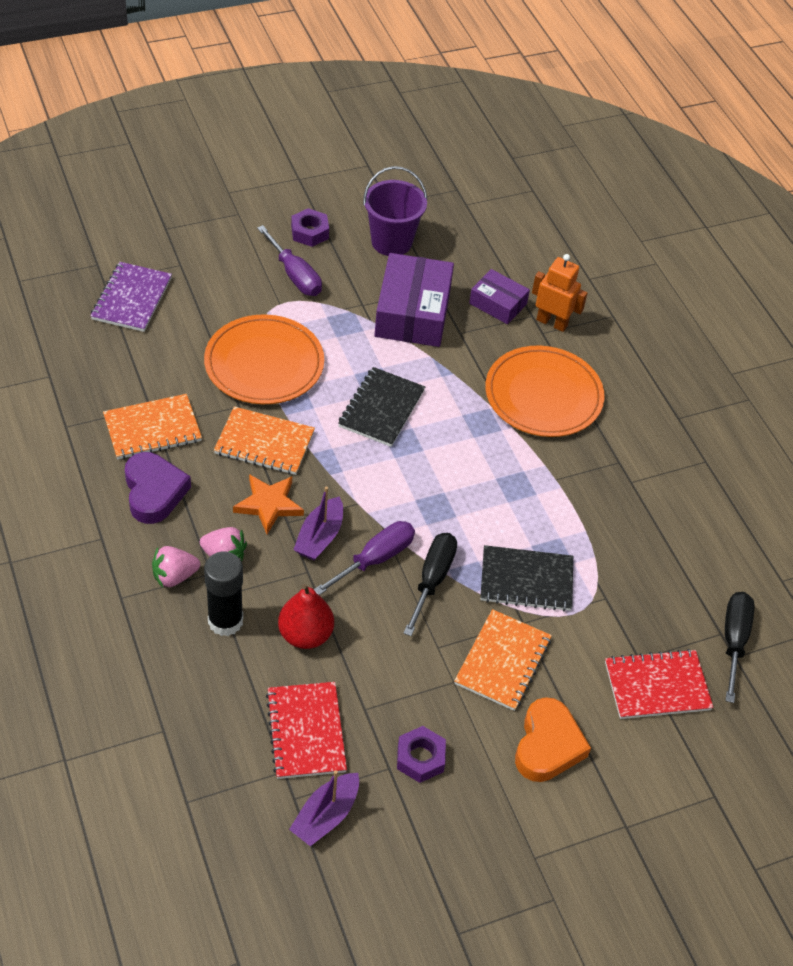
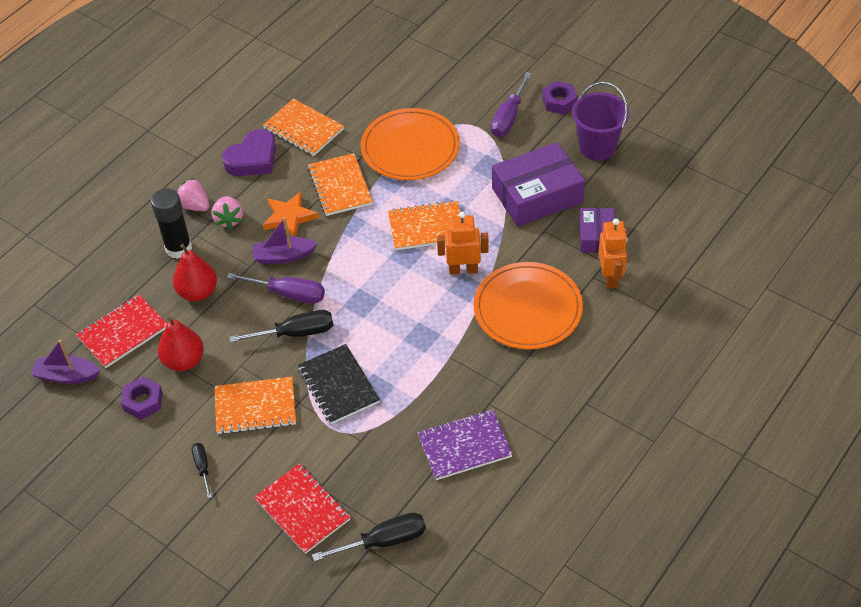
camera: 65 degrees right, 0 degrees up
(132, 299) = (405, 57): purple notebook -> purple notebook (464, 446)
(381, 408) = (426, 227): black notebook -> orange notebook
(392, 694) = (184, 361): none -> red pear
(458, 412) = (463, 269): none -> orange robot
(547, 745) = (202, 467): orange heart -> black screwdriver

